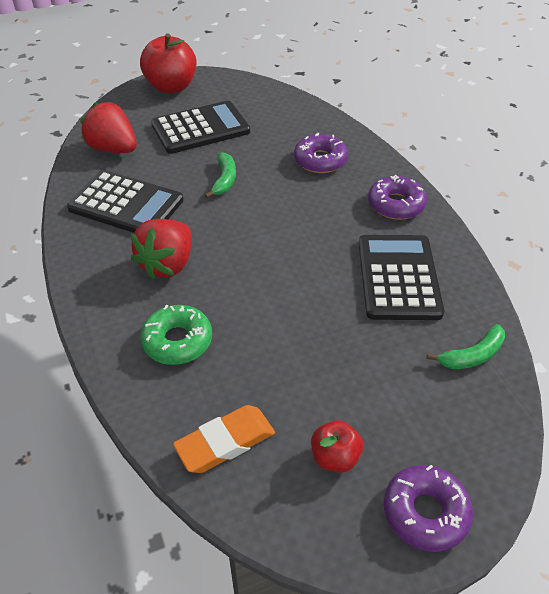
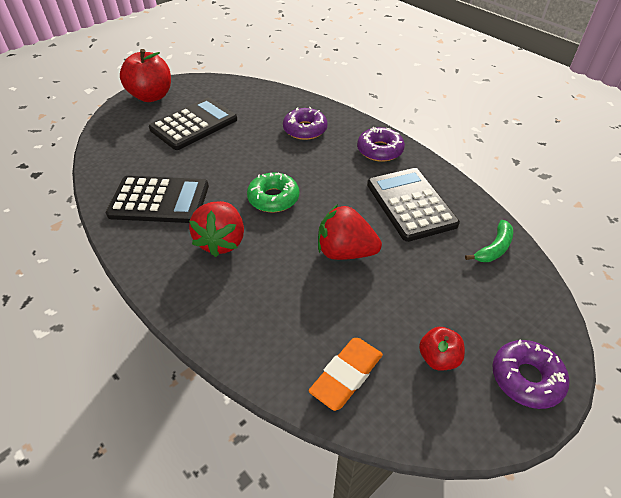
camera: 20 degrees left, 0 degrees up
(113, 149) = (124, 157): red strawberry -> red strawberry (345, 252)
(177, 341) = (263, 303): green donut -> green donut (273, 198)
(224, 180) = (235, 161): green banana -> none

